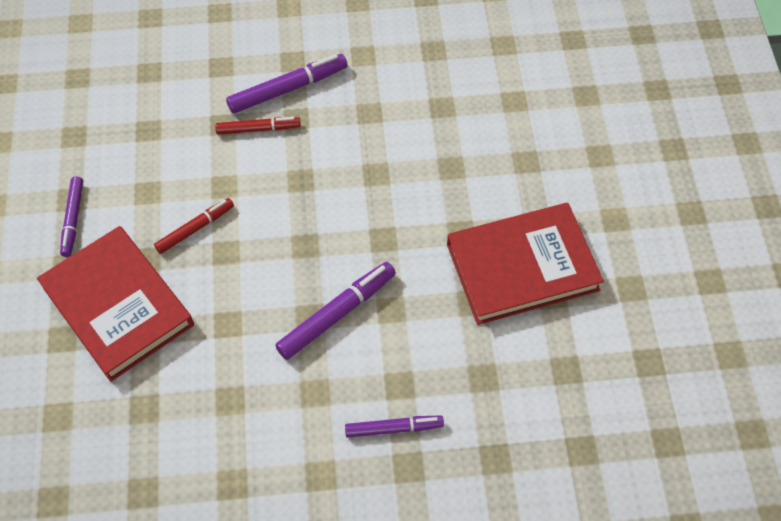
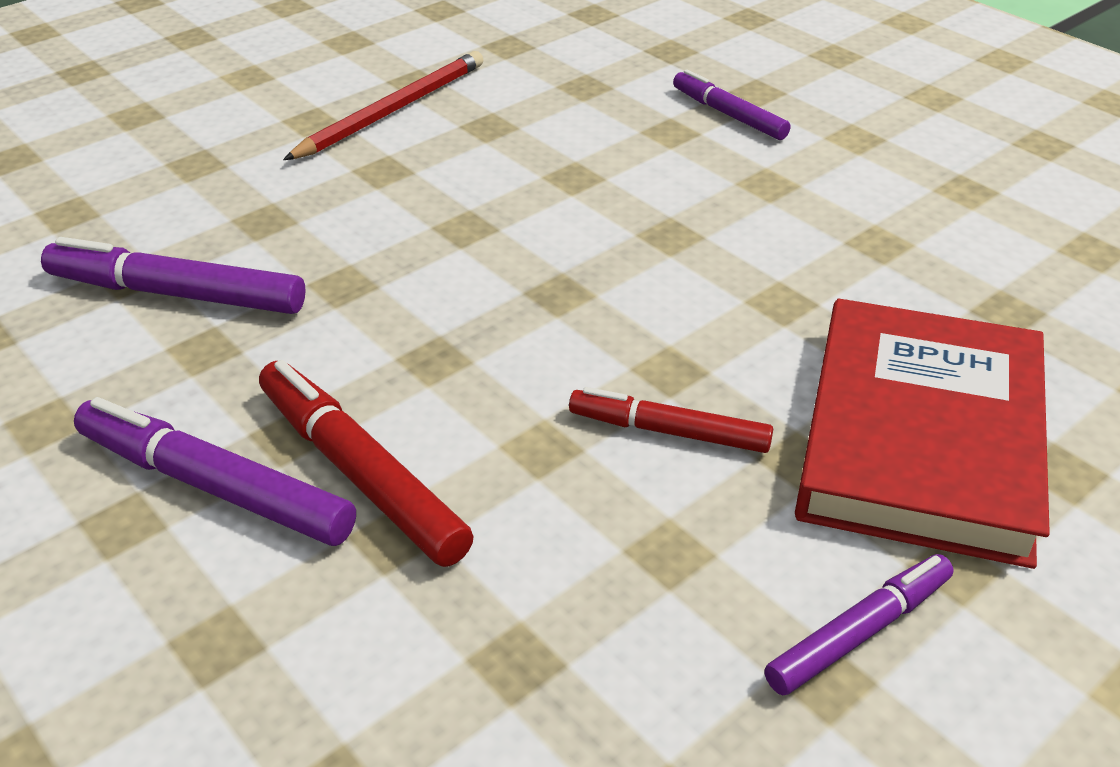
camera: 125 degrees left, 20 degrees down
(258, 129) = (361, 473): red marker -> red marker, size x1.54
(337, 314) = (636, 214): purple marker -> purple marker (177, 294)
(522, 267) = (393, 110): red book -> red pencil

